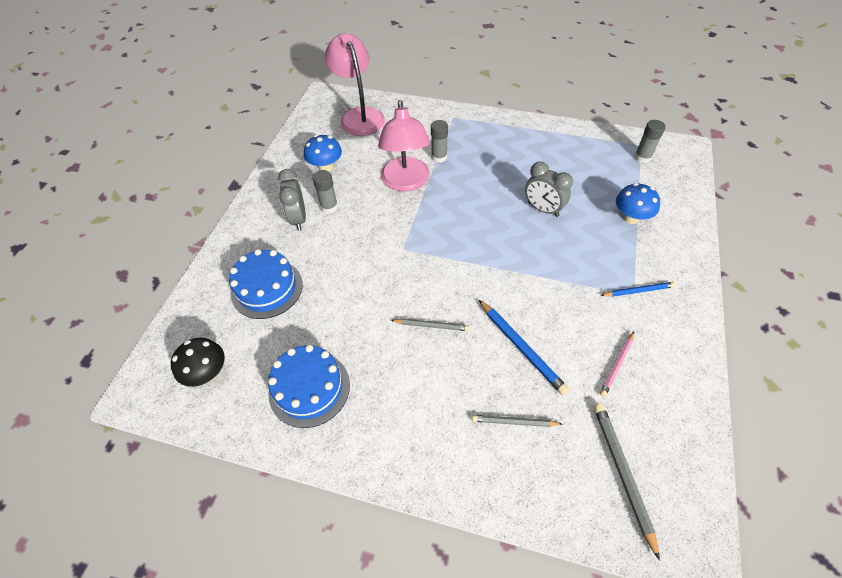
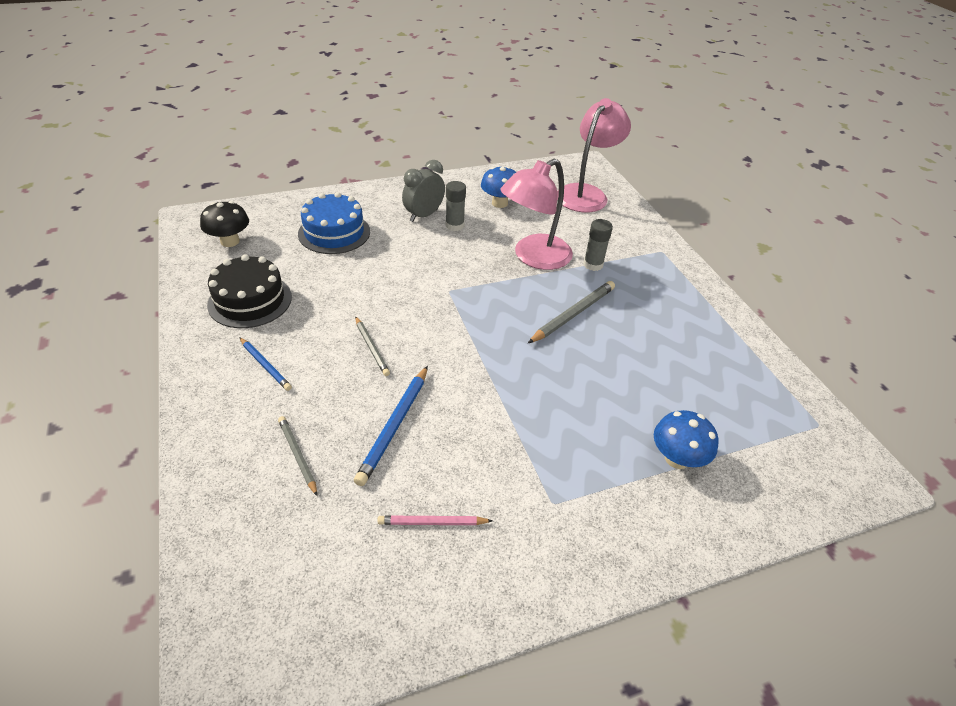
camera: 50 degrees right, 10 degrees down
(309, 388) = (250, 300): blue cake -> black cake
(543, 209) = (605, 371): grey clock -> none
(622, 473) = (286, 578): grey pencil -> grey pencil (573, 314)
(638, 291) = (562, 507): blue pencil -> blue pencil (265, 365)
(642, 157) = (799, 435): grey glue stick -> none

